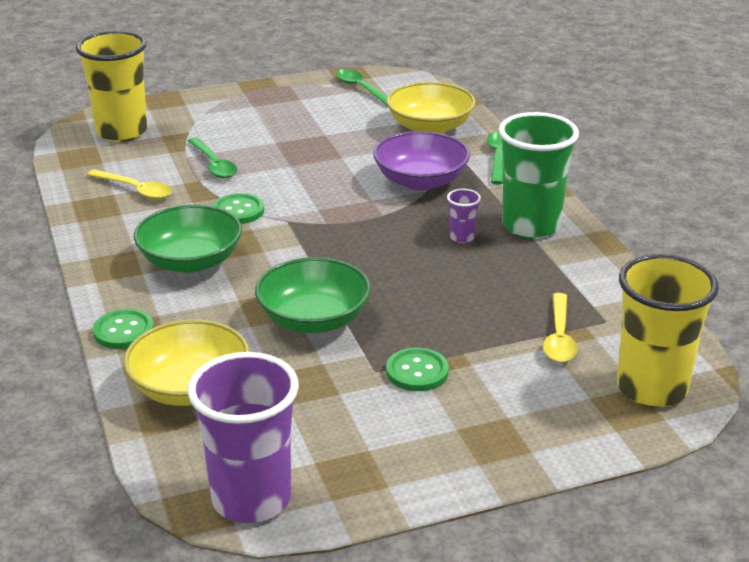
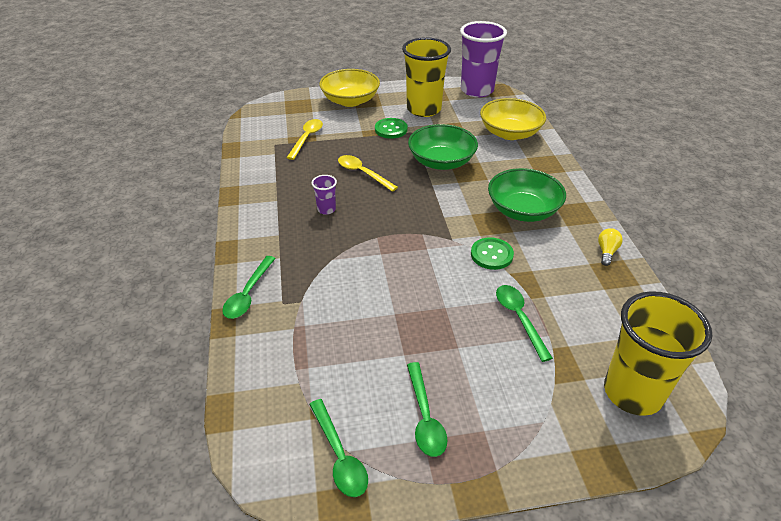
camera: 170 degrees left, 10 degrees up
(94, 226) = (606, 252): none -> yellow light bulb
(123, 331) = (555, 166): green button -> none
(135, 190) = (586, 291): yellow spoon -> yellow spoon (363, 173)
(300, 108) = (425, 417): none -> green spoon
(420, 181) = (332, 271): purple bowl -> none
(430, 127) = (289, 354): yellow bowl -> yellow bowl (350, 100)
(531, 226) = (271, 214): green cup -> none
(651, 388) = (279, 112): yellow cup -> yellow cup (424, 109)

